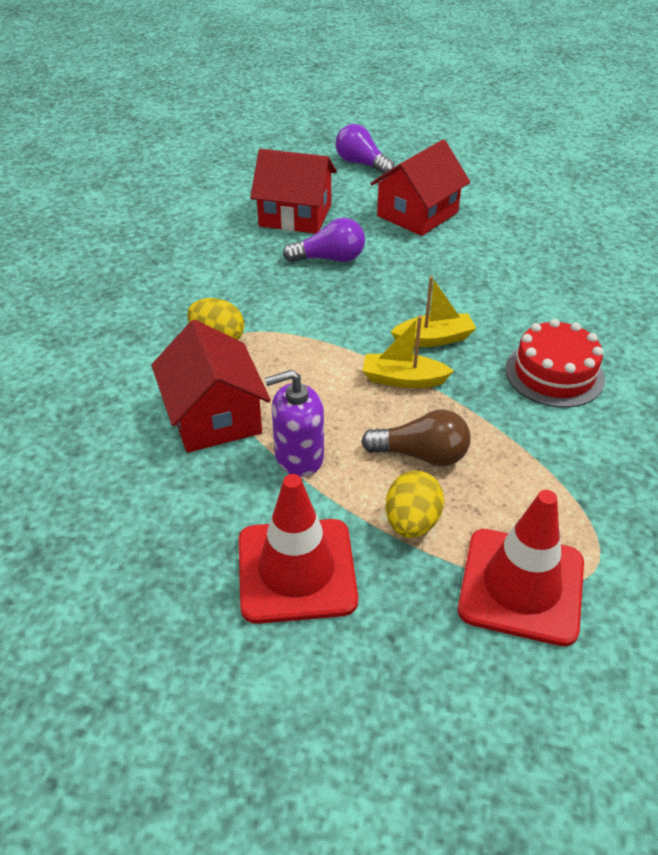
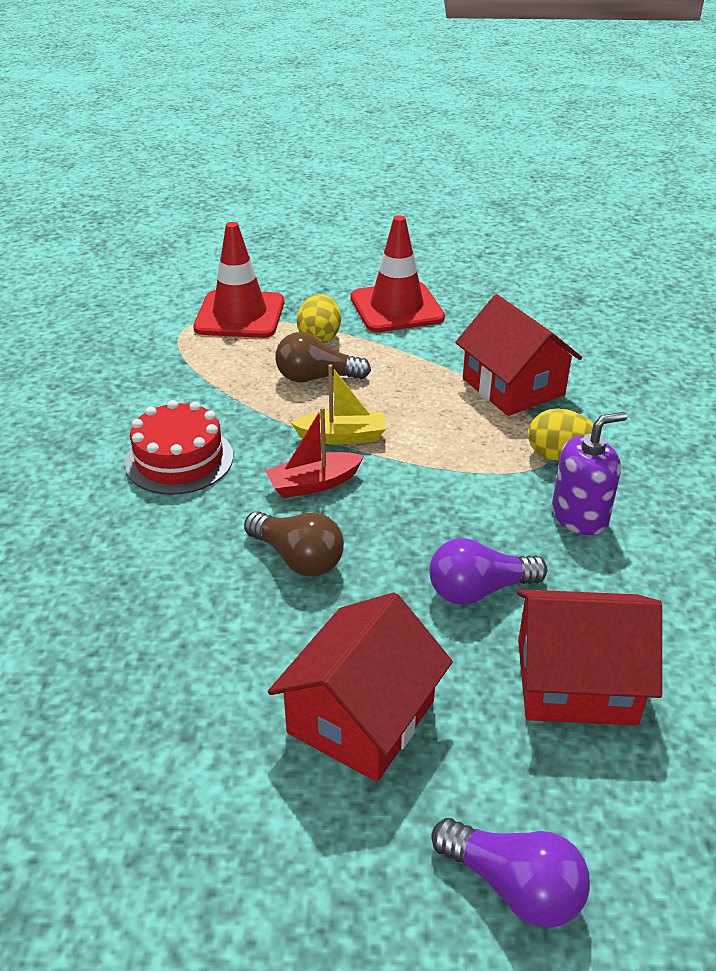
camera: 170 degrees right, 5 degrees down
(299, 456) = (422, 366): purple soap dispenser -> purple soap dispenser (579, 516)
(433, 339) = (313, 484): yellow boat -> red boat
(449, 288) = (298, 558): none -> brown light bulb

